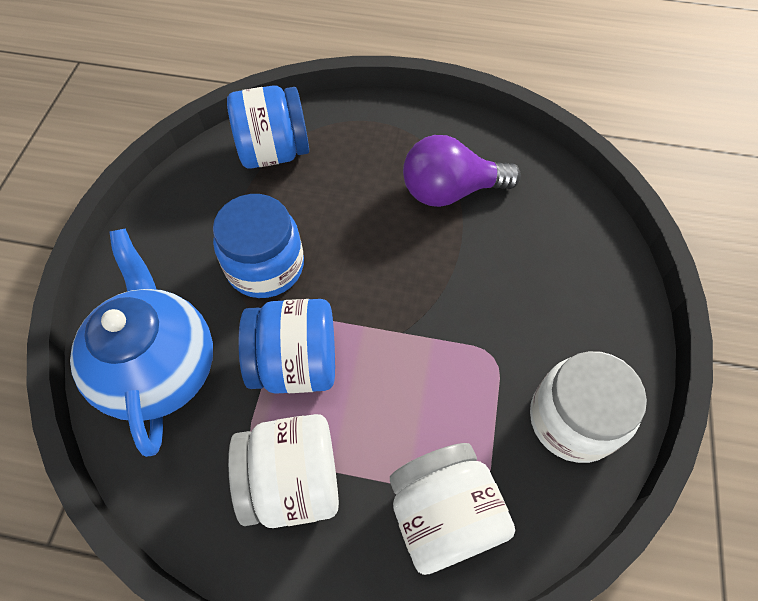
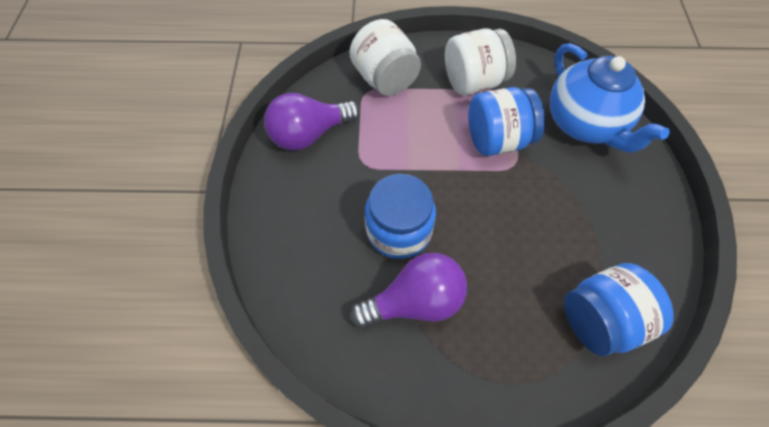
camera: 170 degrees right, 0 degrees up
(265, 266) = (551, 202): blue jar -> blue jar (399, 230)
(573, 419) = (309, 134): white jar -> purple light bulb

